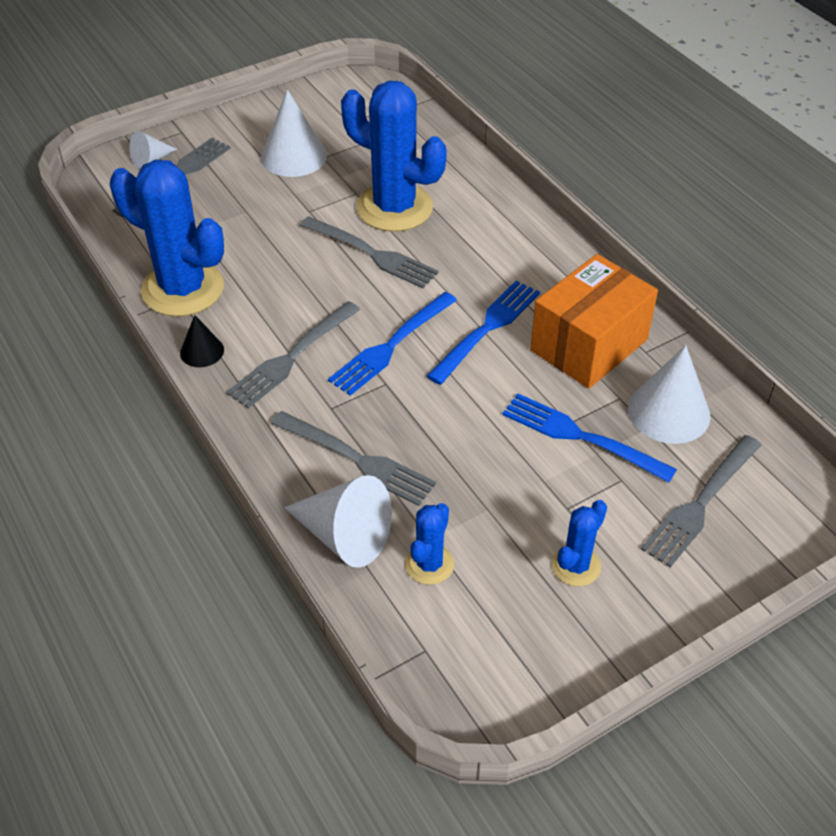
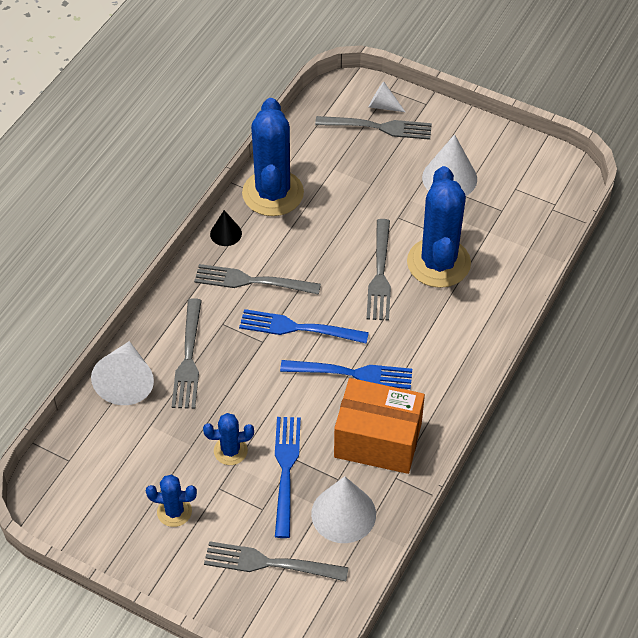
camera: 60 degrees right, 5 degrees up
(429, 564) = (130, 434): blue cactus -> blue cactus (230, 451)

